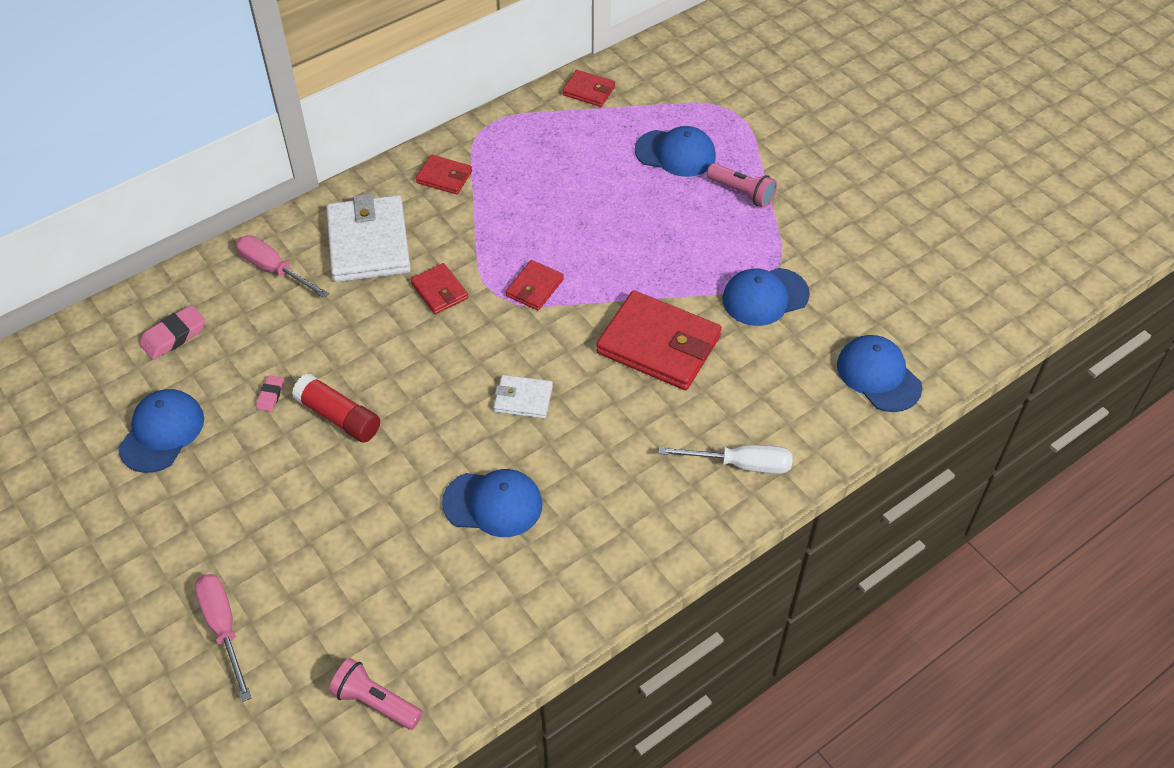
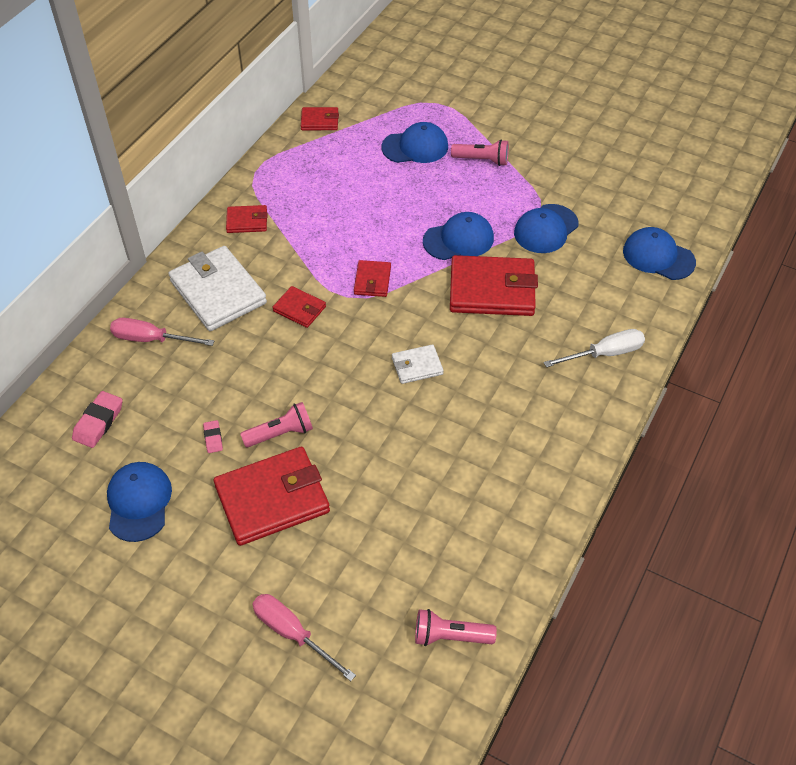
camera: 25 degrees left, 0 degrees up
(289, 481) = (272, 499): none -> red wallet
(339, 417) = (280, 433): red glue stick -> pink flashlight
(493, 504) = (444, 452): blue cap -> blue cap (458, 240)

